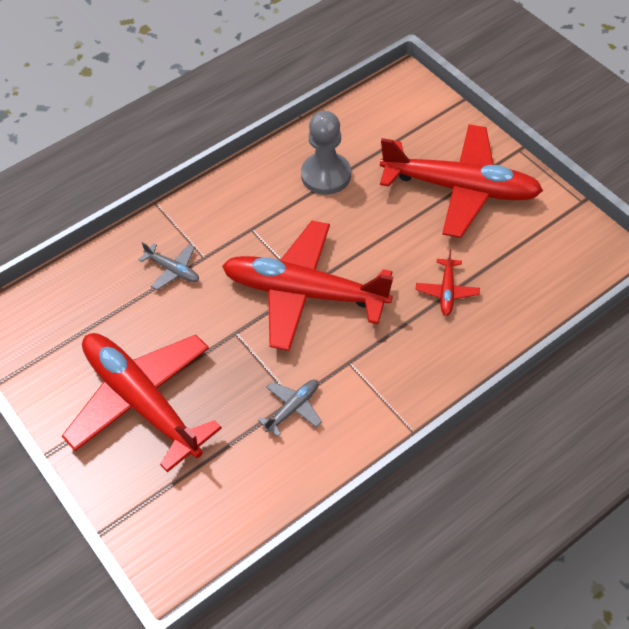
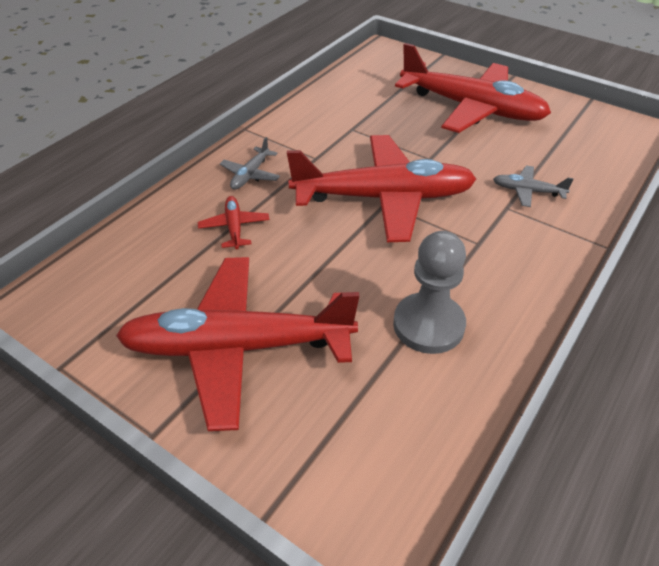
camera: 160 degrees right, 10 degrees down
(293, 408) = (349, 124): grey plane -> grey plane (250, 174)

